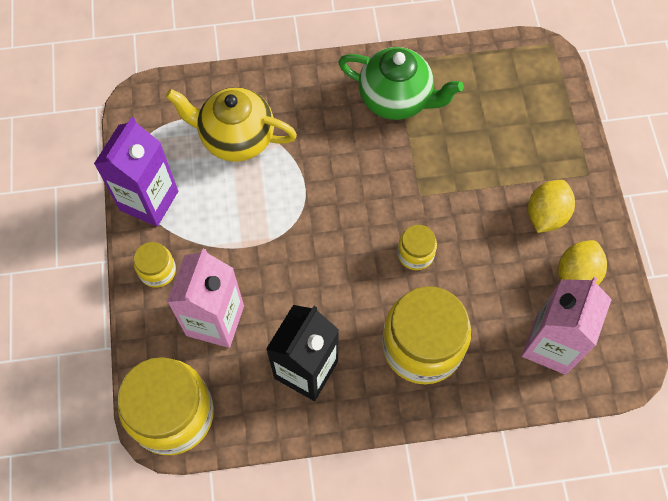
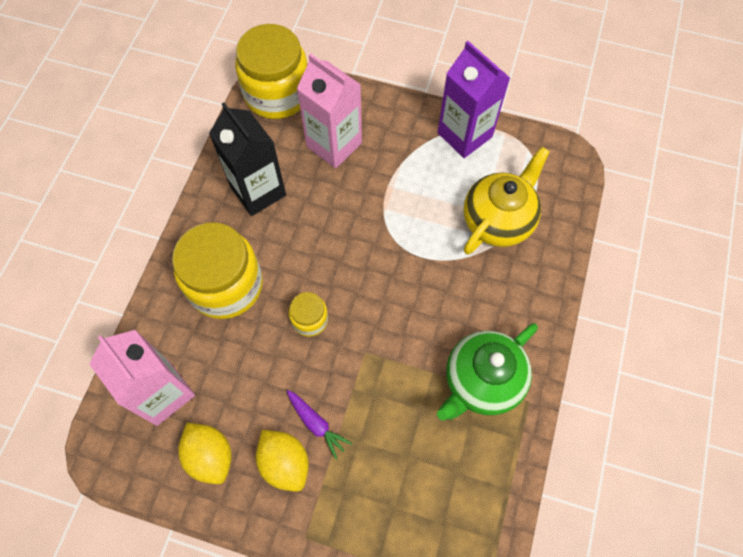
camera: 115 degrees right, 0 degrees up
(157, 271) = (397, 121): yellow jar -> none
(501, 206) = (316, 424): none -> purple carrot

